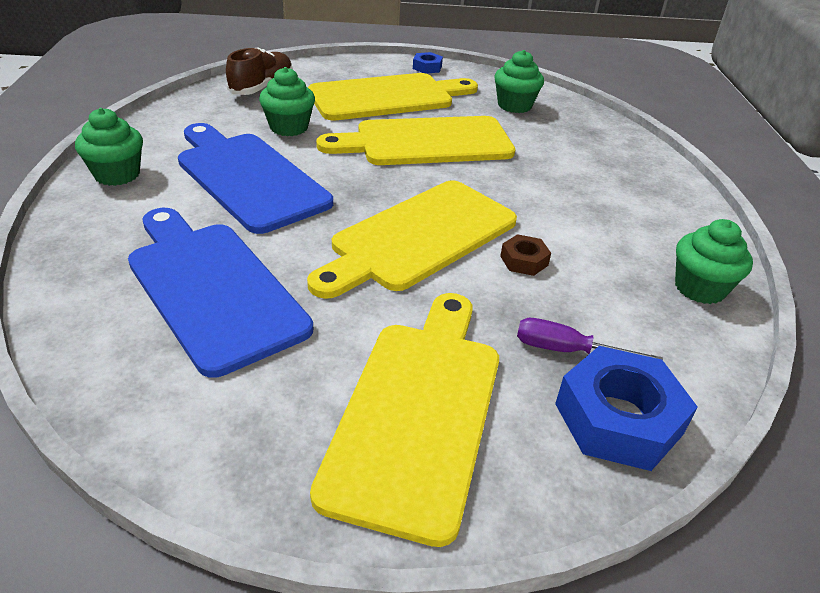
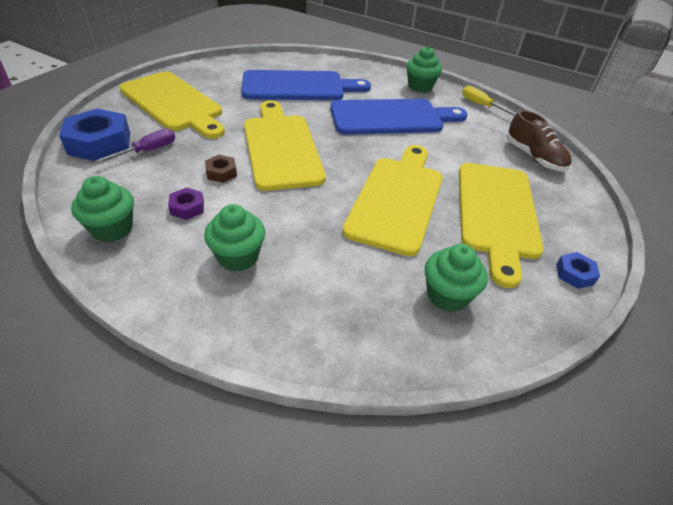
camera: 120 degrees right, 5 degrees up
(149, 124) = (481, 105): none -> yellow screwdriver
(289, 127) = (454, 148): green cupcake -> green cupcake (238, 257)
(605, 255) = (187, 208): none -> purple nut

